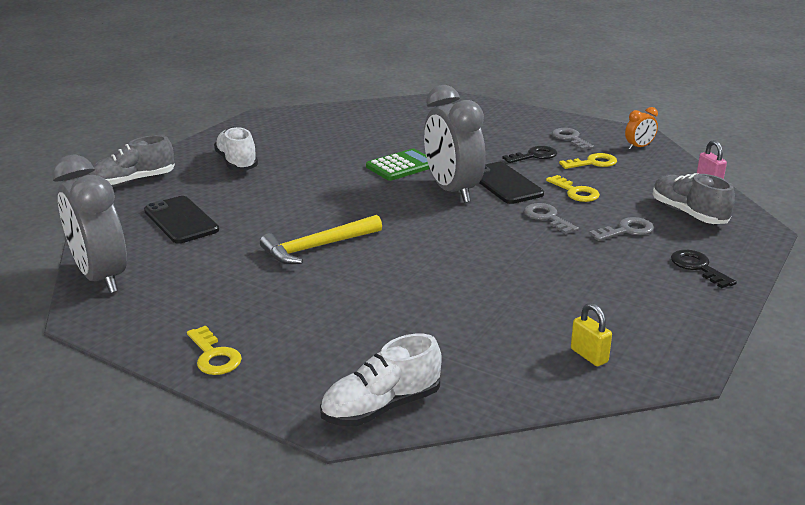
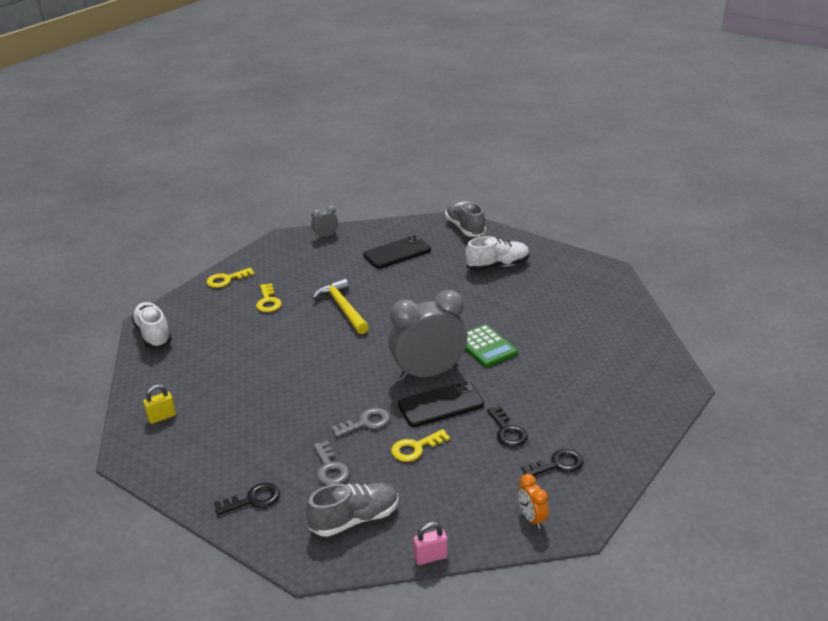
camera: 95 degrees right, 5 degrees up
(102, 277) = (325, 236): grey clock -> grey clock, size x0.44
(570, 138) = (557, 464): grey key -> black key
(593, 163) = (486, 472): yellow key -> yellow key (268, 301)

